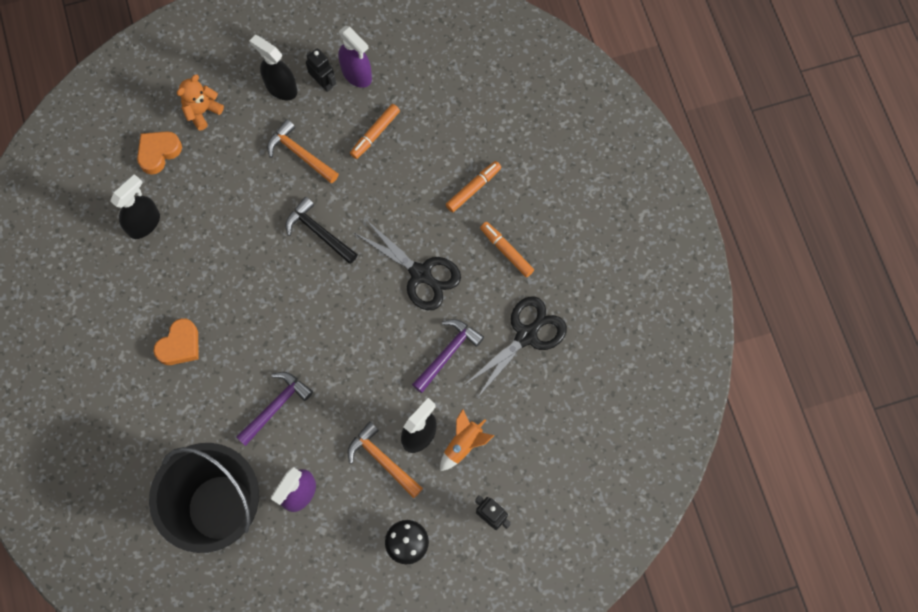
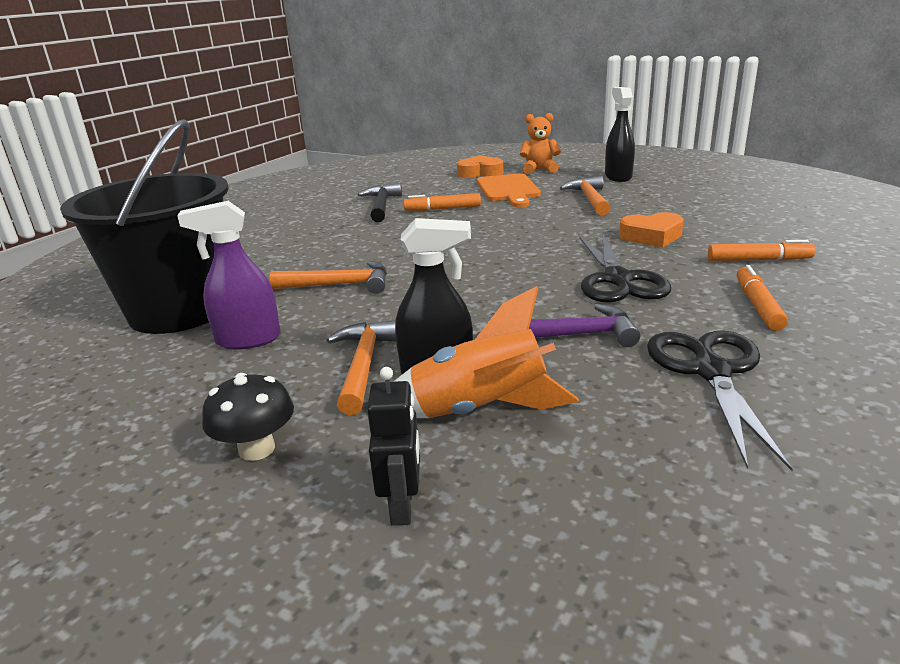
camera: 50 degrees right, 45 degrees down
(144, 223) = (418, 188): black spray bottle -> none
(180, 345) = (337, 231): orange heart -> orange heart (651, 236)
(222, 176) = (508, 190): none -> orange cutting board
(276, 406) = (340, 285): purple hammer -> orange hammer
(318, 232) = (545, 229): black hammer -> black hammer (381, 205)
(323, 82) = (660, 183): black robot -> none
(357, 74) = (698, 187): purple spray bottle -> none
(375, 134) = (678, 210): orange marker -> orange marker (443, 209)
(463, 444) = (480, 410): orange rocket -> orange rocket, size x1.53
(526, 335) = (711, 372): black scissors -> black scissors turned 90 degrees counterclockwise

